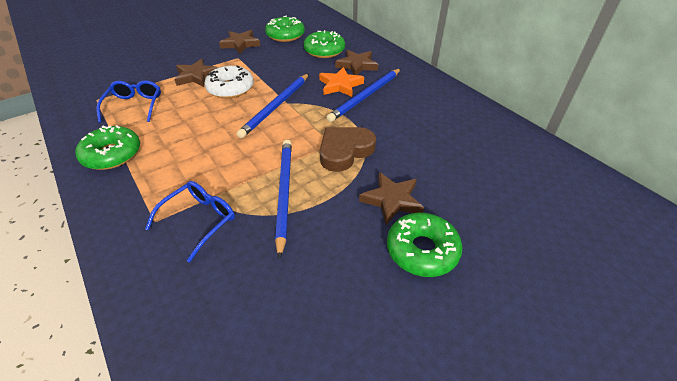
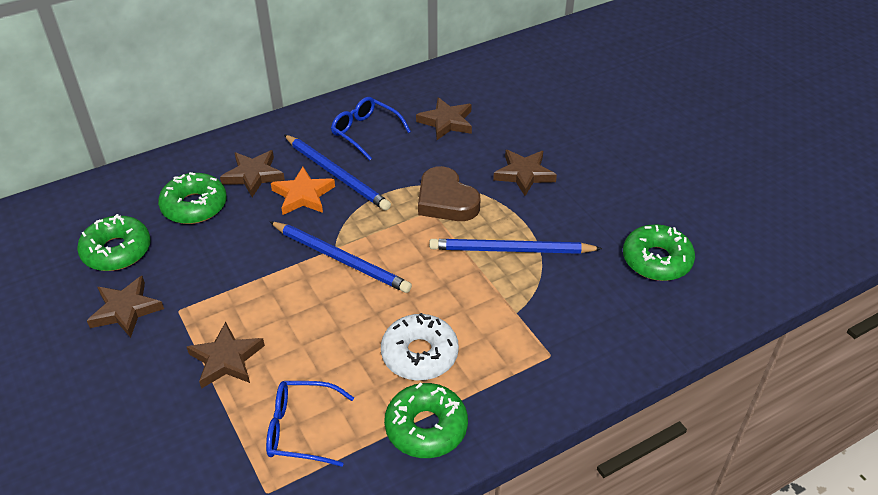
camera: 85 degrees left, 0 degrees up
(199, 220) = (550, 316): blue glasses -> blue glasses (365, 132)
(230, 88) = (279, 311): white donut -> white donut (419, 354)
(422, 250) = (584, 164): green donut -> green donut (656, 260)
(453, 146) = (446, 122): none -> brown star

